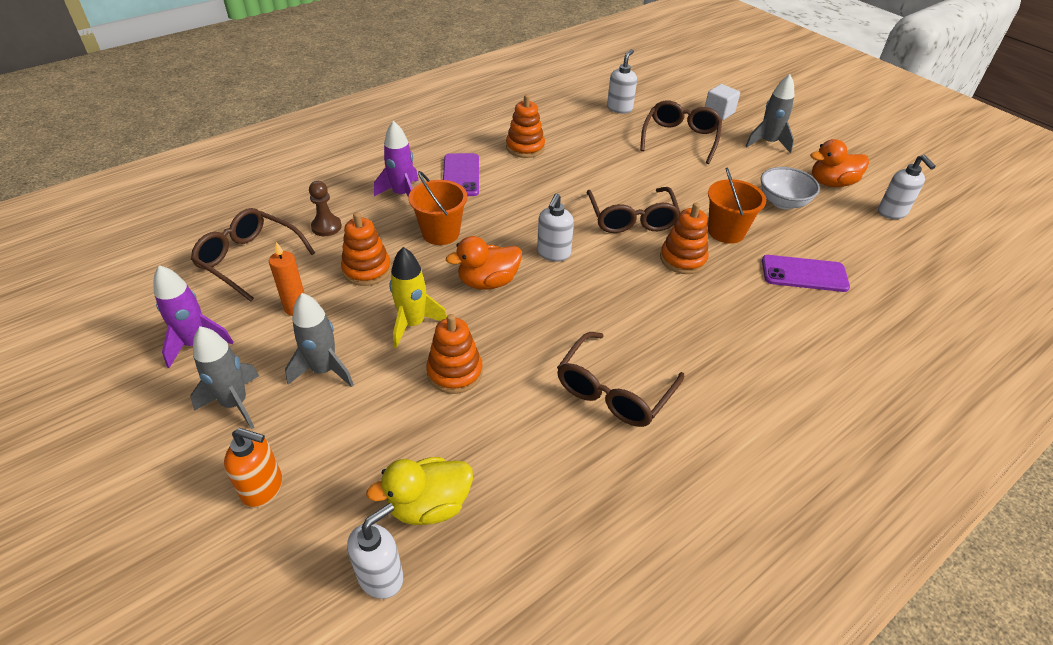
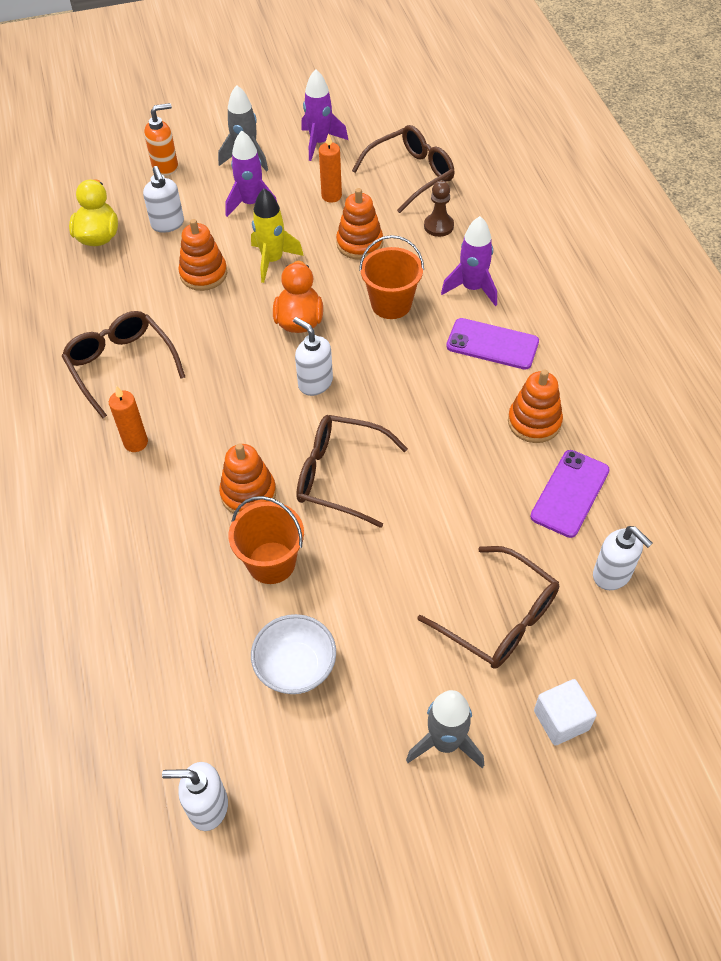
camera: 115 degrees right, 10 degrees up
(263, 488) = (165, 166): orange soap dispenser -> orange soap dispenser turned 150 degrees counterclockwise
(324, 370) = (251, 204): grey rocket -> purple rocket
(381, 576) = (68, 208): white soap dispenser -> white soap dispenser (168, 224)
(689, 343) = (136, 443): none -> orange candle
(804, 274) = (161, 603): purple phone -> purple phone (570, 493)
(831, 183) = (308, 768): orange duck -> none

